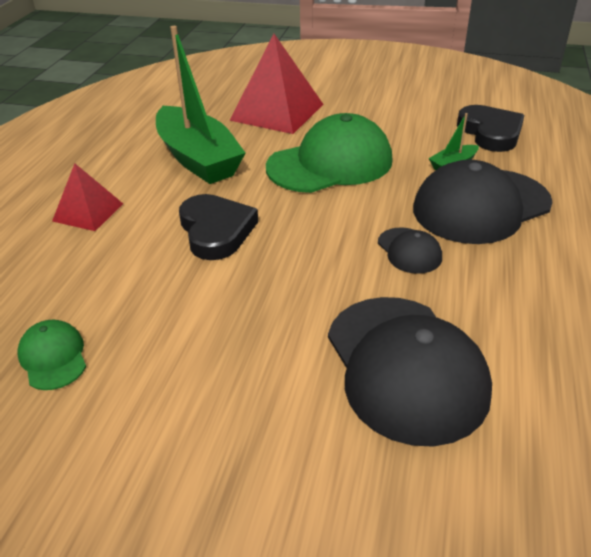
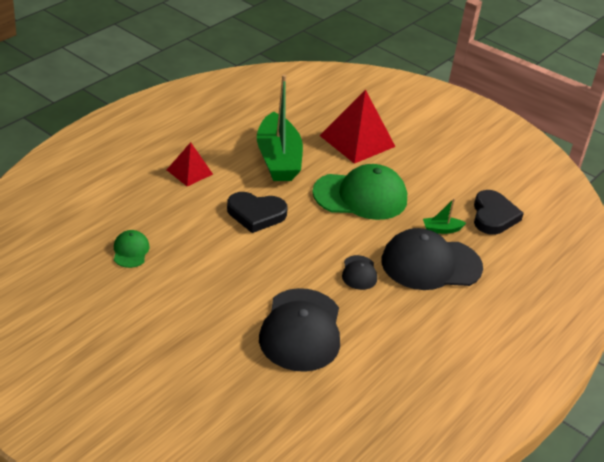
camera: 20 degrees right, 0 degrees up
(216, 231) = (256, 214): black heart -> black heart turned 90 degrees clockwise

